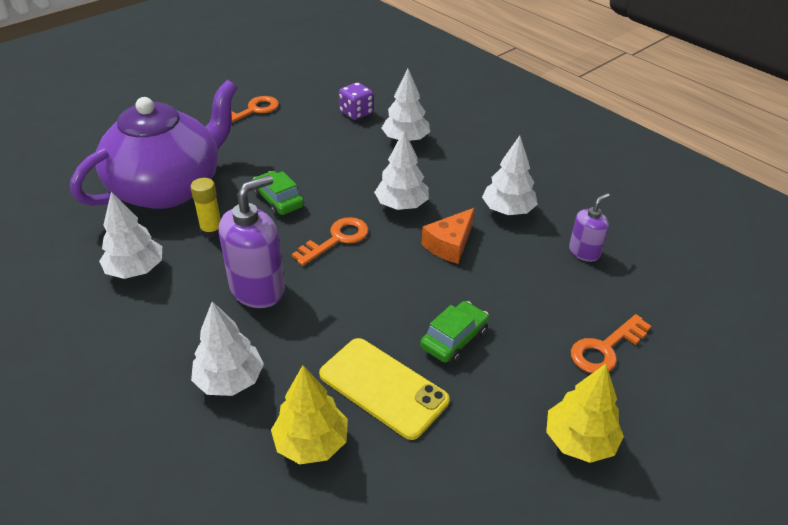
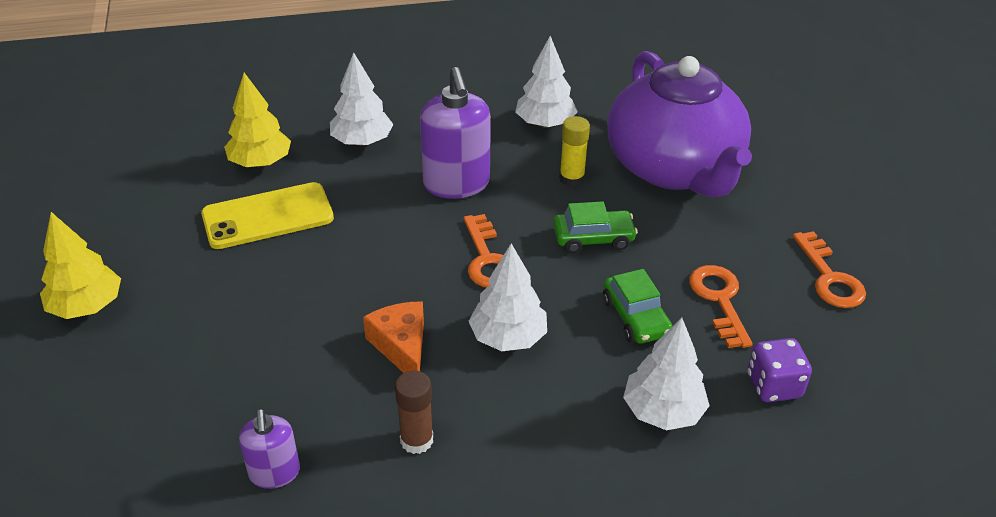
camera: 120 degrees right, 0 degrees up
(454, 339) = (270, 283): green car -> green car (635, 317)
(507, 210) = (416, 440): white tree -> brown glue stick
(605, 349) = (139, 390): orange key -> orange key (719, 300)

